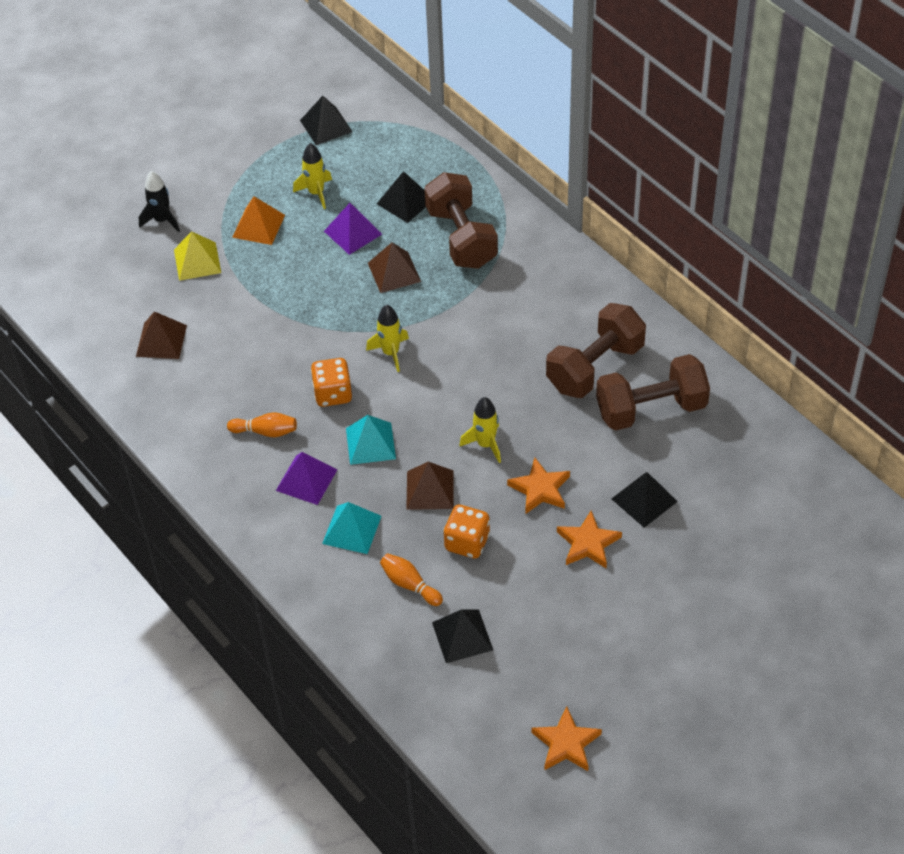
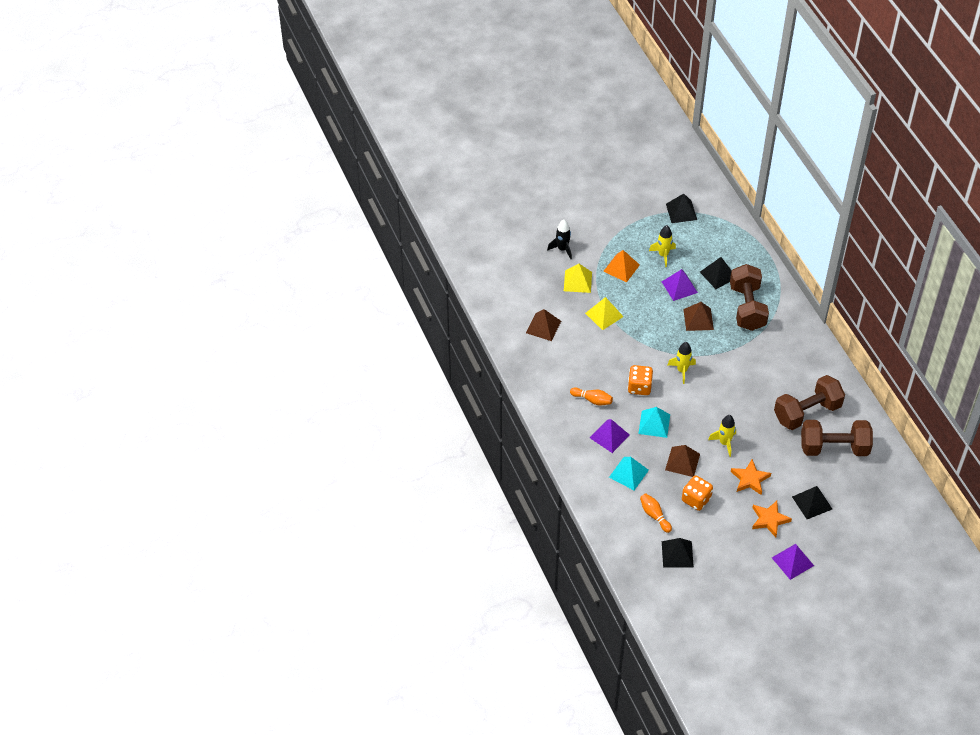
camera: 15 degrees right, 0 degrees up
(250, 300) = (604, 314): none -> yellow pyramid
(566, 743) = (721, 632): orange star -> none
(642, 598) = (792, 561): none -> purple pyramid

